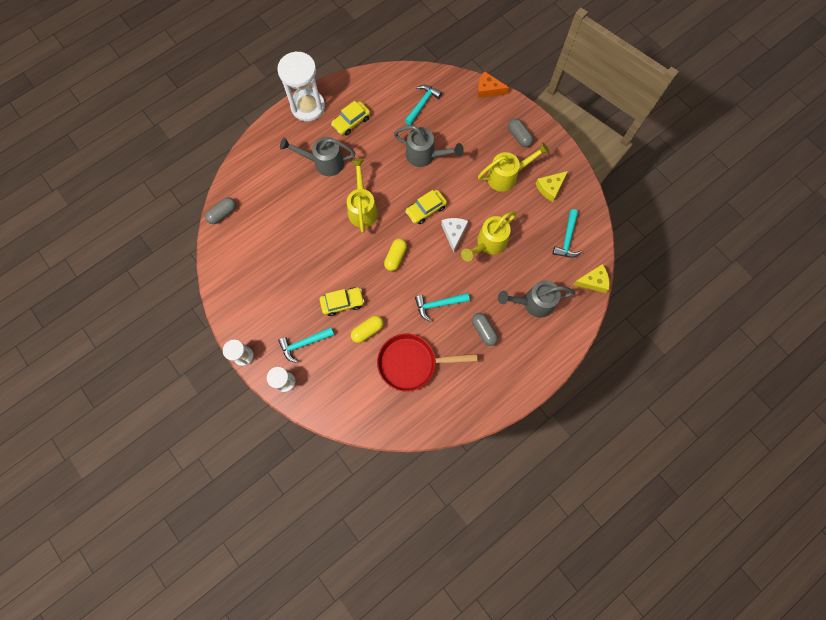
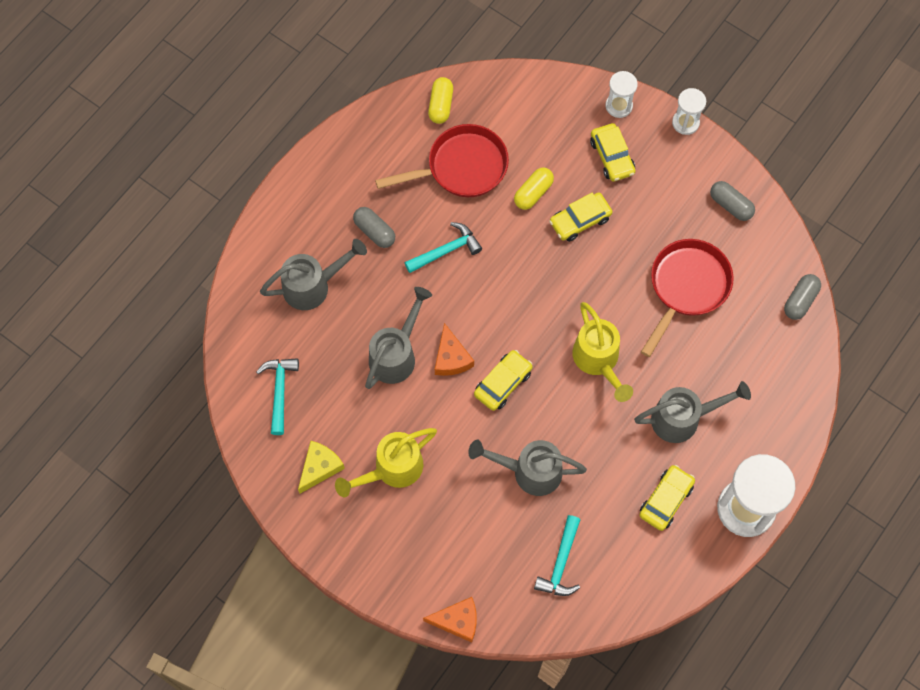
camera: 165 degrees right, 5 degrees down
(290, 240) = (686, 287): none -> red pan
(304, 343) = (612, 157): turquoise hammer -> yellow car
(395, 257) = (526, 301): yellow capsule -> yellow capsule (441, 105)
(454, 233) = (451, 358): white cheese -> orange cheese
(488, 244) = (396, 354): yellow watering can -> grey watering can
(519, 136) = (386, 544): grey capsule -> grey capsule (730, 205)
(593, 281) = (232, 337): yellow cheese -> none

